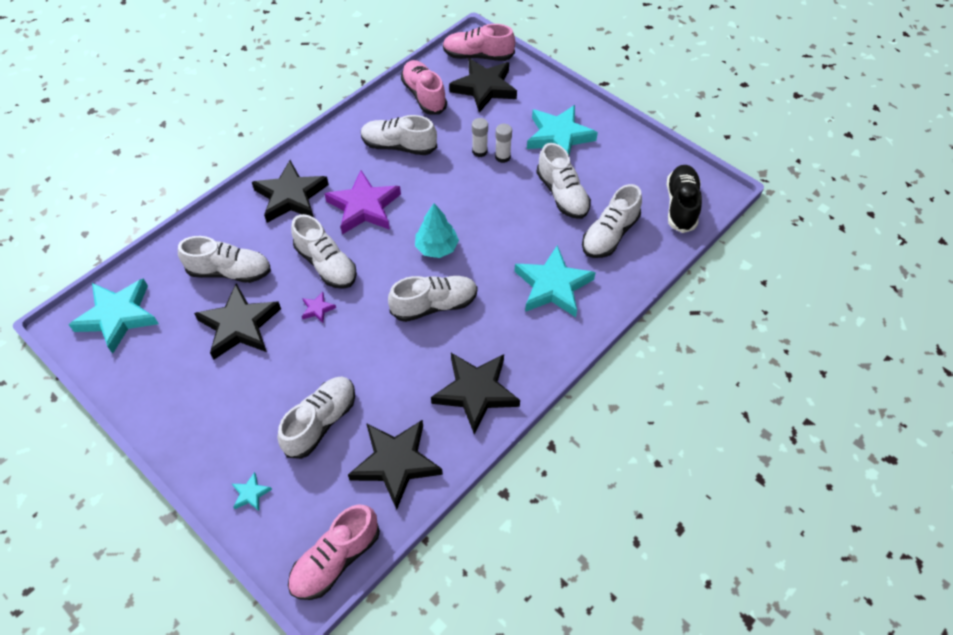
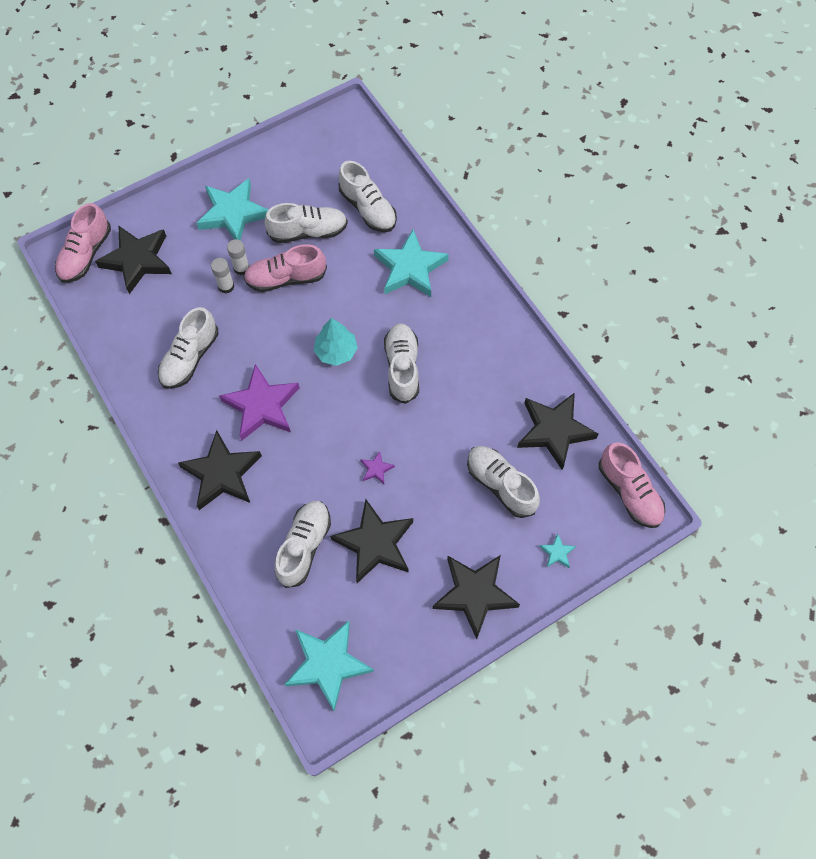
camera: 75 degrees left, 10 degrees up
(326, 264) = (325, 453): white shoe -> none
(424, 96) = (124, 319): pink shoe -> pink shoe (286, 278)
(476, 392) = (502, 355): black star -> black star (474, 594)
(681, 205) = (353, 145): black shoe -> none

